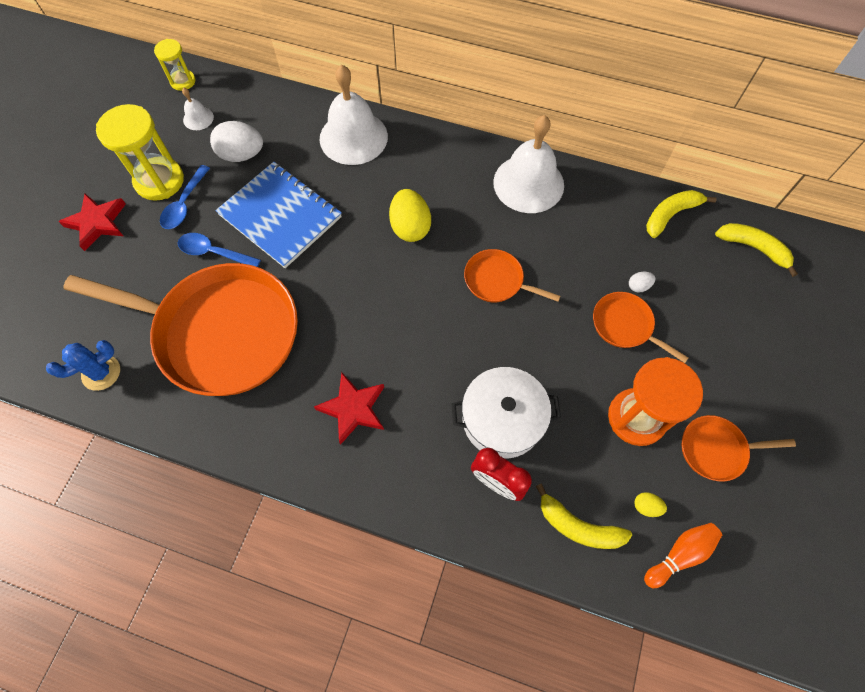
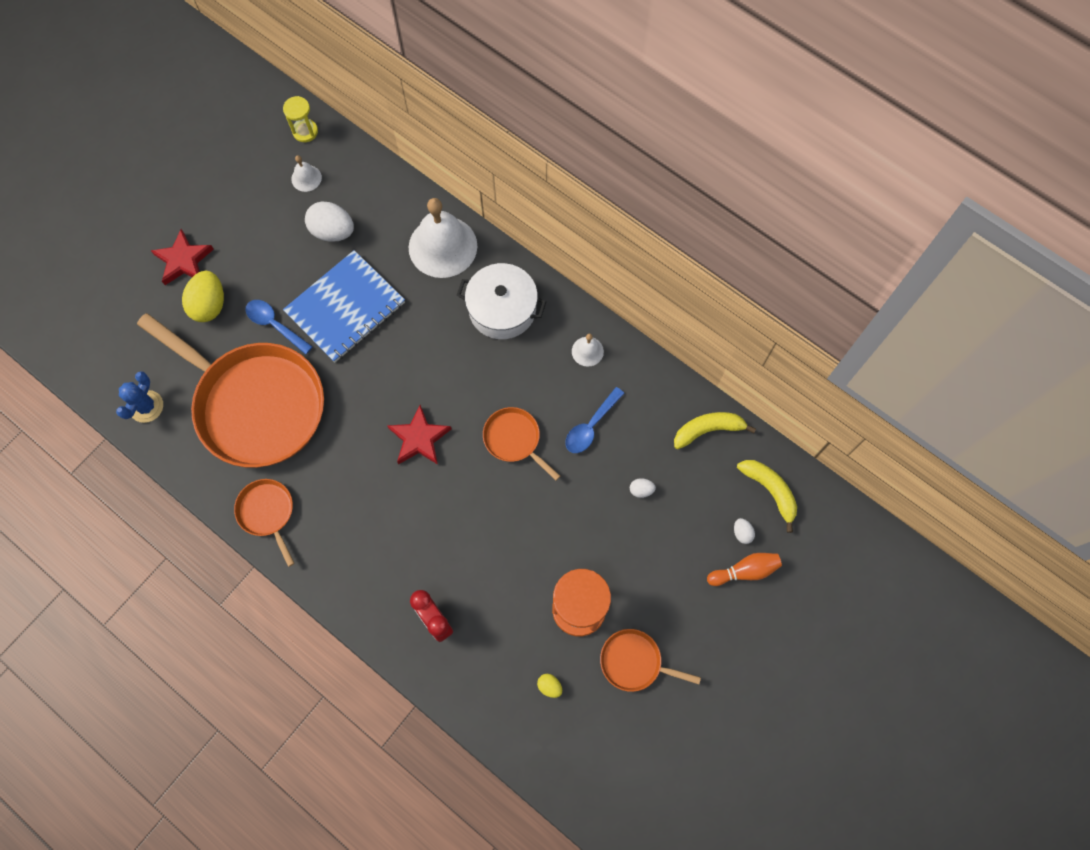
camera: 20 degrees right, 5 degrees up
(101, 372) = (146, 406): blue cactus -> blue cactus turned 60 degrees counterclockwise
(159, 181) = (250, 235): yellow hourglass -> none
(184, 204) = (265, 267): blue spoon -> blue spoon (591, 426)
(280, 216) = (345, 308): blue notebook -> blue notebook turned 75 degrees clockwise
(353, 409) = (341, 513): red star -> red star (419, 438)
(410, 227) = (458, 359): yellow egg -> yellow egg (209, 305)
(502, 419) = (462, 568): white pot -> white pot (502, 309)
(528, 183) = (587, 351): white bell -> white bell, size x0.45
(578, 526) = (485, 681): yellow banana -> none
(625, 325) = (610, 523): orange pan -> orange pan (267, 513)
(680, 554) = (558, 735): orange bowling pin -> orange bowling pin (745, 571)
(750, 293) = (742, 533): none -> white egg

